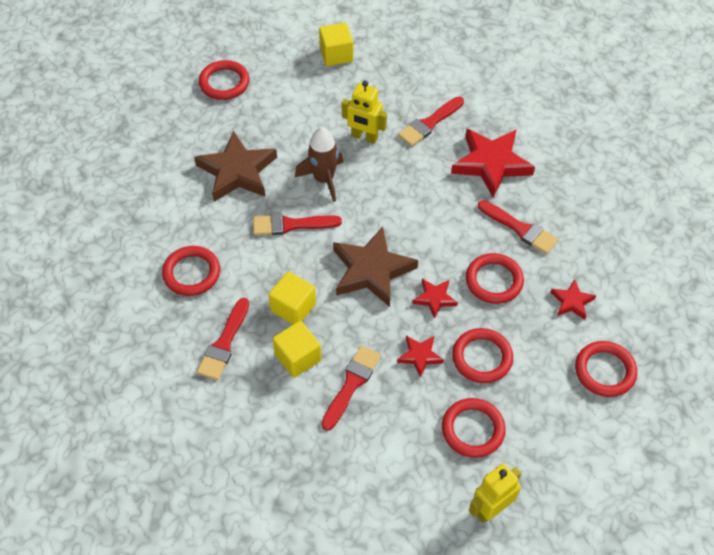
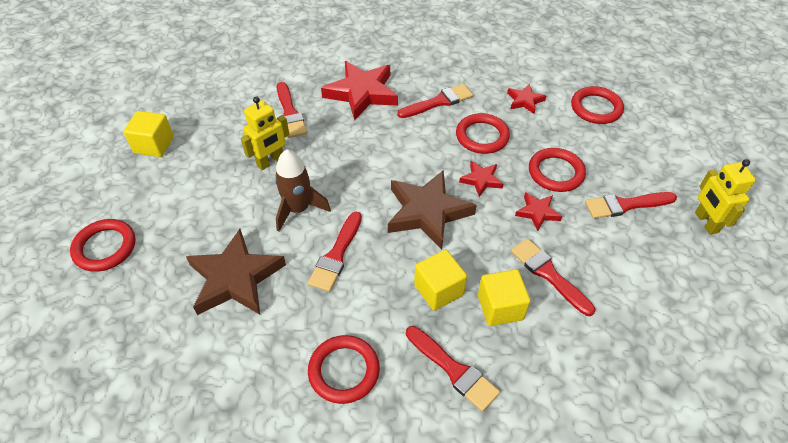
camera: 65 degrees left, 5 degrees down
(473, 429) = (625, 205): red ring -> red brush

